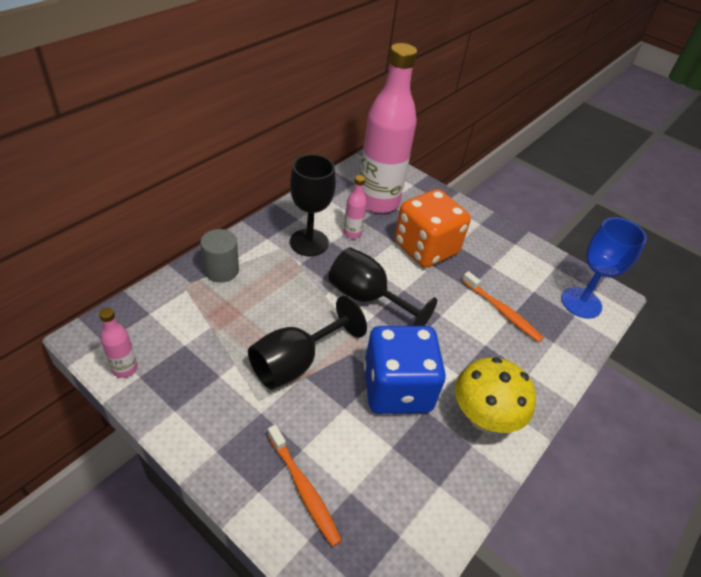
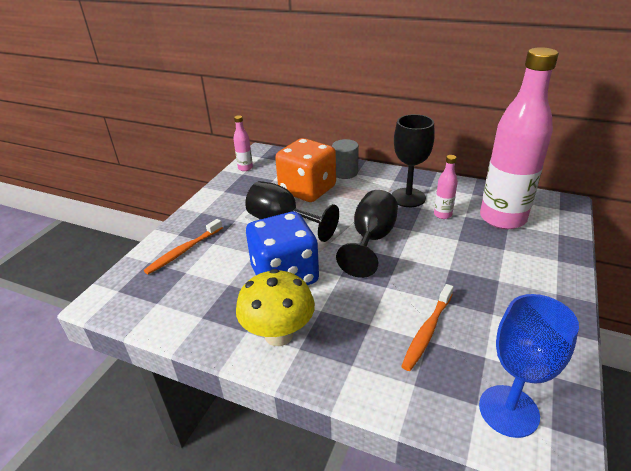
camera: 80 degrees right, 10 degrees down
(425, 248) = (469, 260): orange dice -> orange dice (307, 190)

